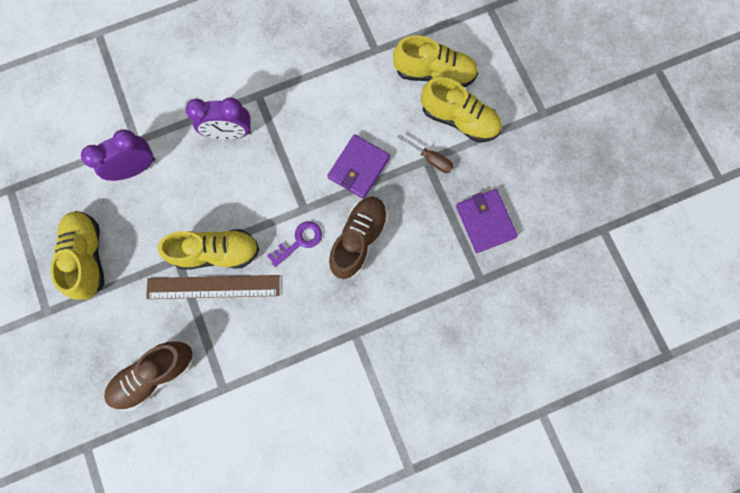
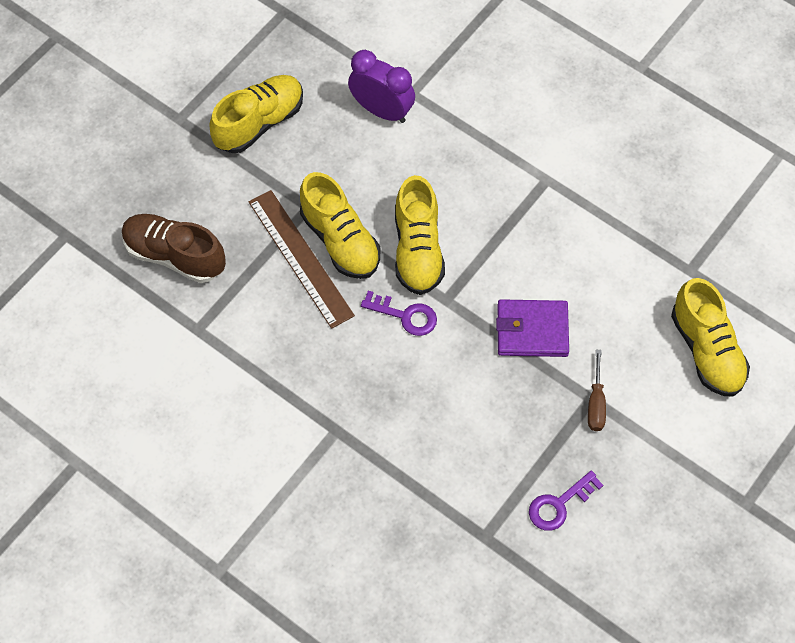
camera: 60 degrees right, 15 degrees down
(230, 133) = (482, 177): purple clock -> none
(359, 239) = (447, 376): brown shoe -> none
(459, 119) = (668, 409): yellow shoe -> yellow shoe (418, 250)
(485, 221) = (559, 504): purple wallet -> purple key

